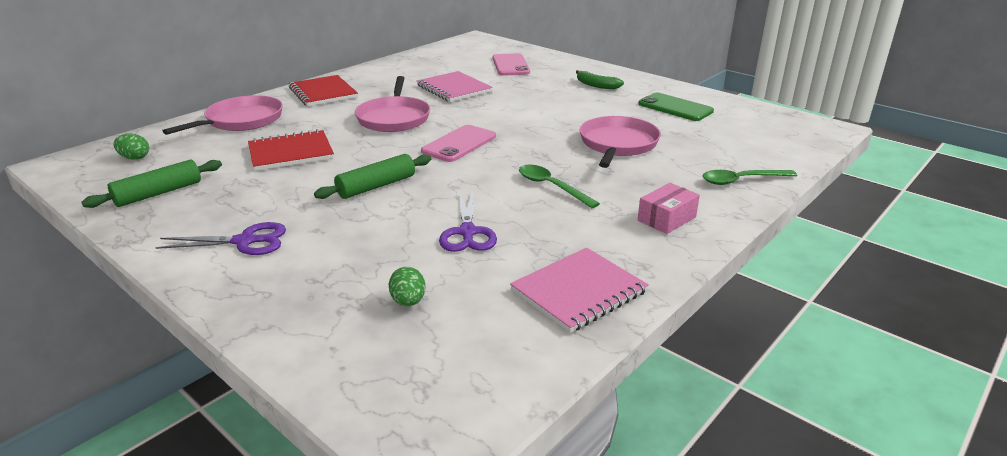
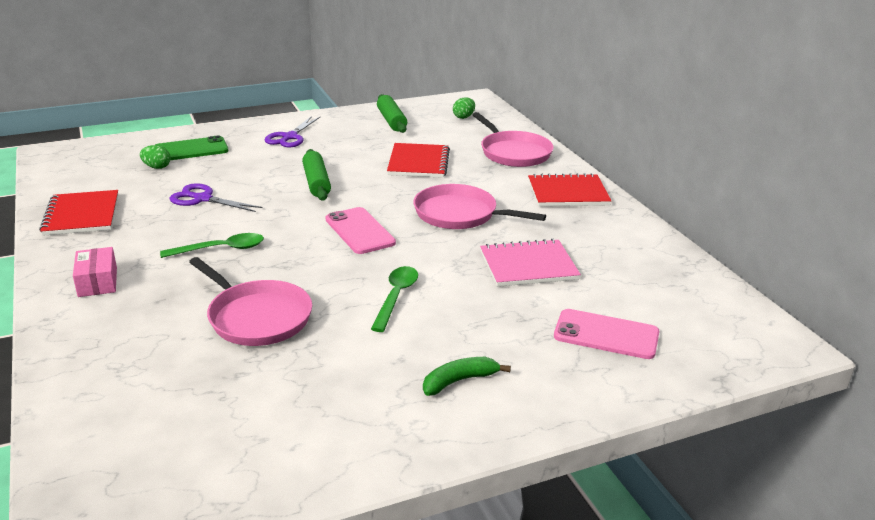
camera: 115 degrees right, 0 degrees up
(578, 291) = (82, 215): pink notebook -> red notebook
(675, 107) = (310, 416): green phone -> green phone (191, 150)
(741, 180) = (85, 358): green spoon -> green spoon (396, 297)

